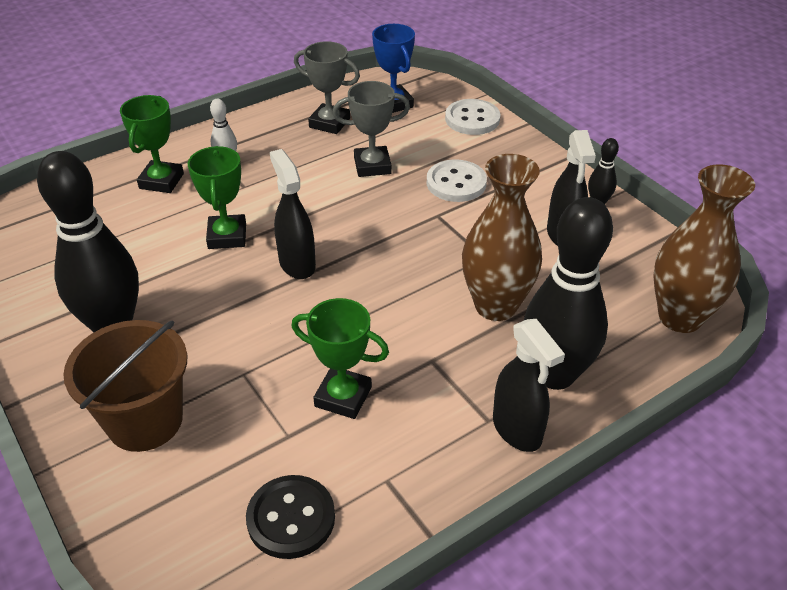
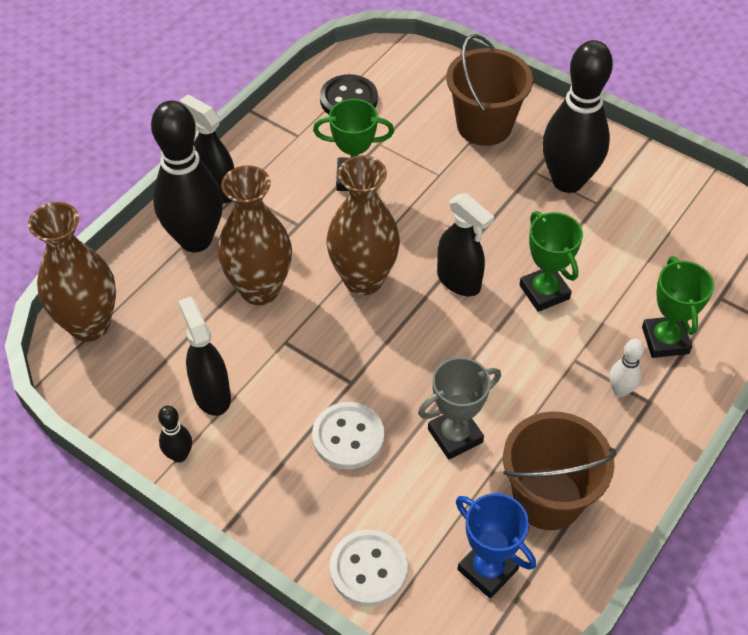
camera: 160 degrees right, 10 degrees up
(329, 123) = (547, 498): grey trophy -> brown bucket
(387, 288) = (363, 279): none -> brown vase

